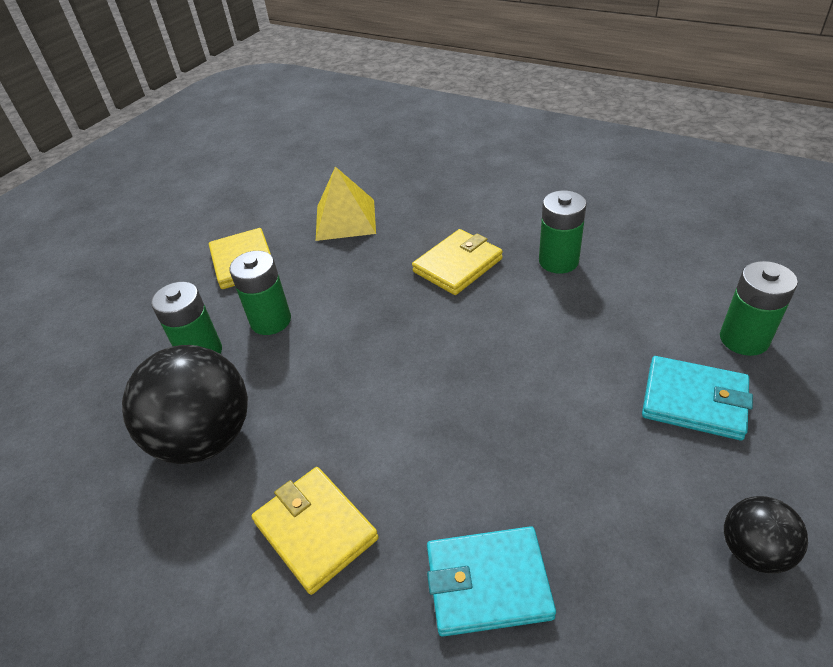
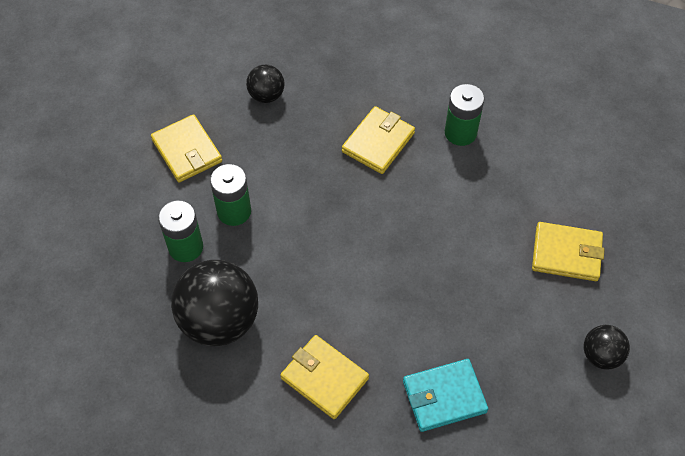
camera: 15 degrees left, 15 degrees up
(345, 219) = (266, 95): yellow pyramid -> black ball
(694, 401) = (566, 254): turquoise wallet -> yellow wallet
(744, 339) = (601, 198): green battery -> none

